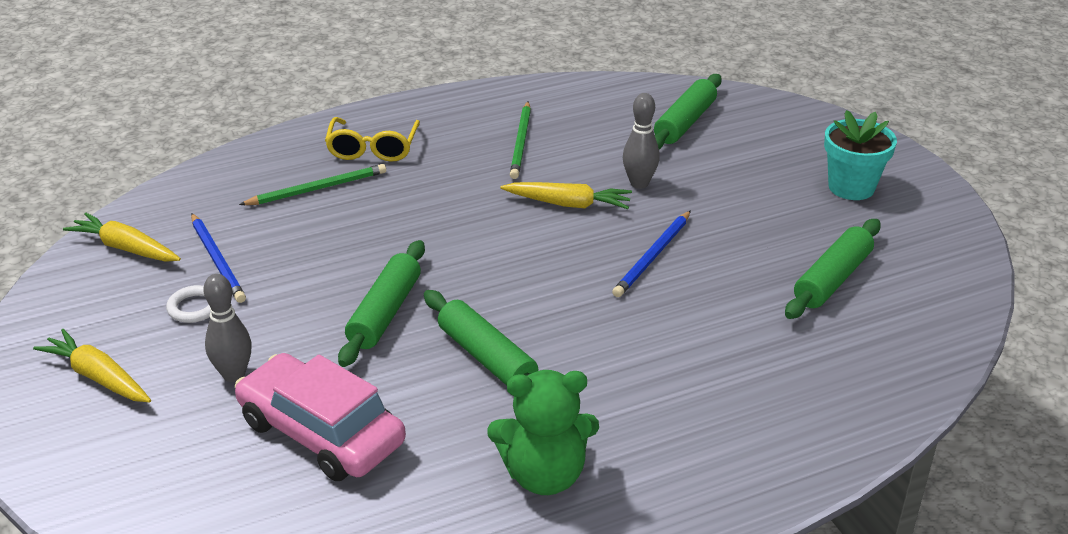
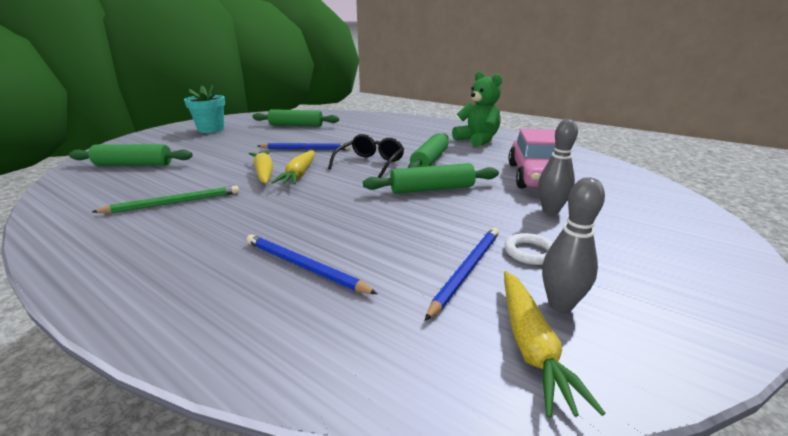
camera: 120 degrees left, 10 degrees down
(98, 377) = (650, 256): yellow carrot -> yellow carrot (299, 174)
(317, 189) = (303, 266): green pencil -> blue pencil
(373, 149) = (203, 264): yellow glasses -> none
(528, 296) = (370, 163): none -> black glasses
(639, 183) = (227, 162): grey bowling pin -> grey bowling pin (560, 304)

